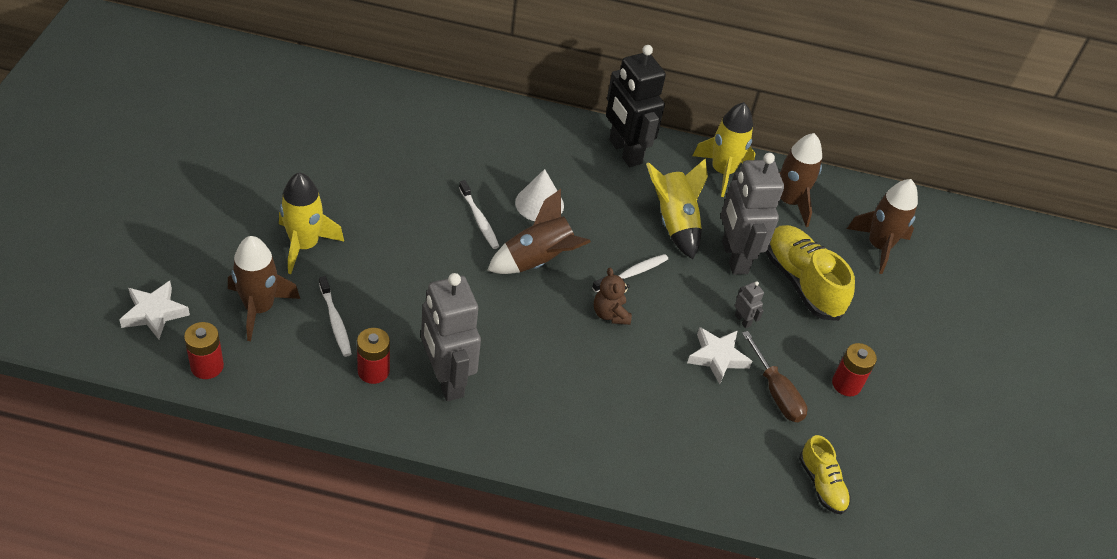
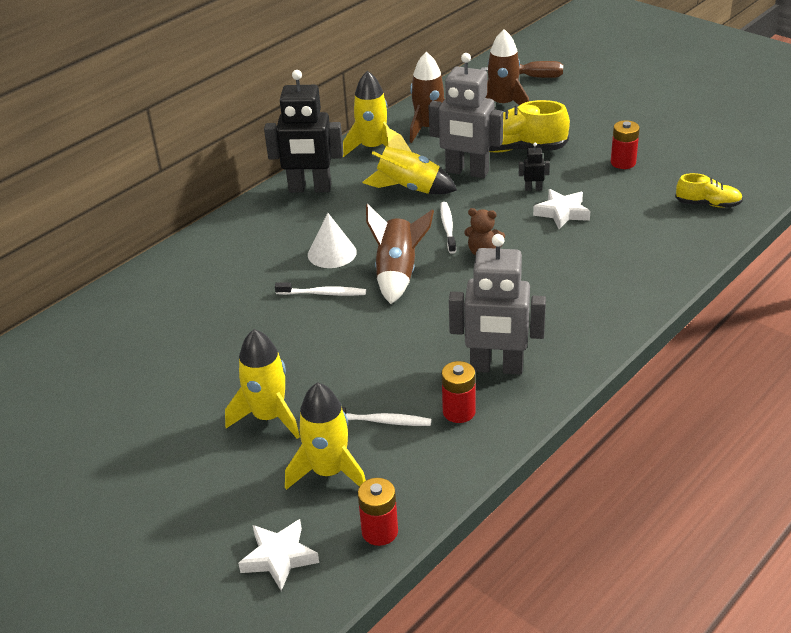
camera: 50 degrees left, 10 degrees down
(259, 308) = (329, 471): brown rocket -> yellow rocket
(742, 320) = (533, 189): grey robot -> black robot
(776, 393) = (613, 196): brown screwdriver -> brown screwdriver (533, 77)

